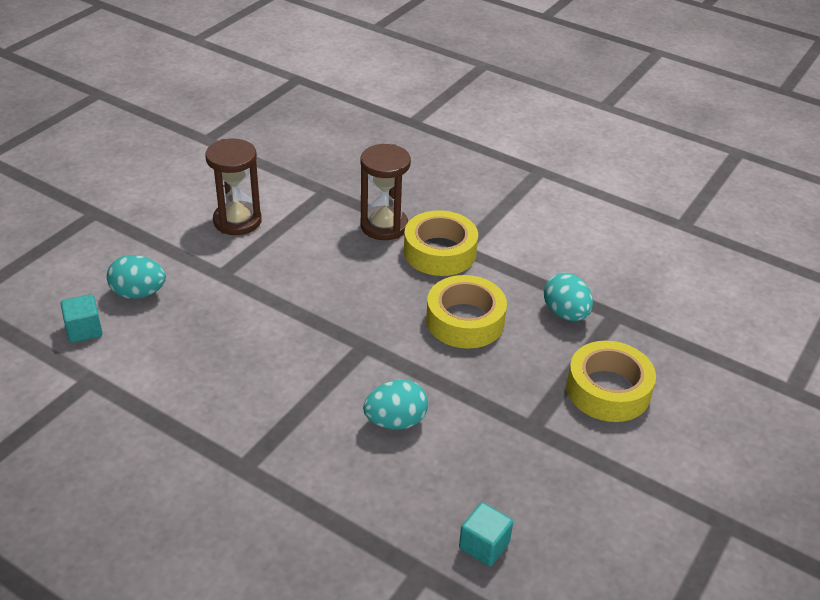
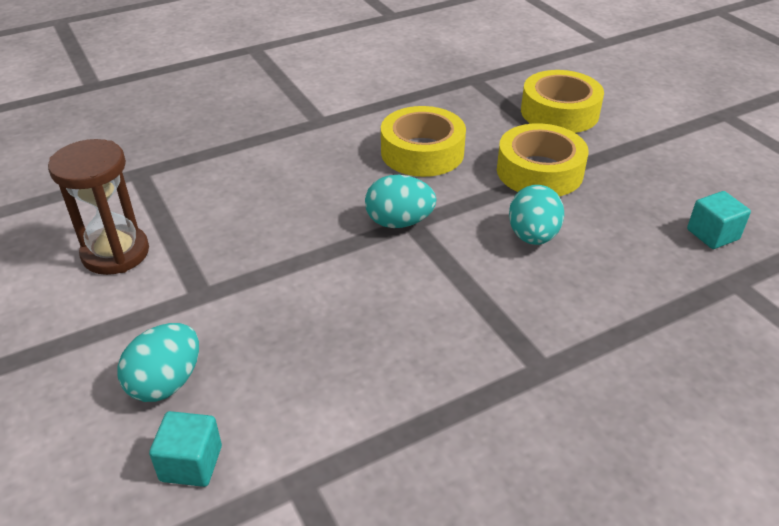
camera: 60 degrees left, 0 degrees up
(384, 226) = (239, 154): brown hourglass -> none
(440, 252) = (313, 134): yellow tape -> yellow tape (539, 171)
(565, 313) = (454, 100): turquoise egg -> turquoise egg (399, 222)

